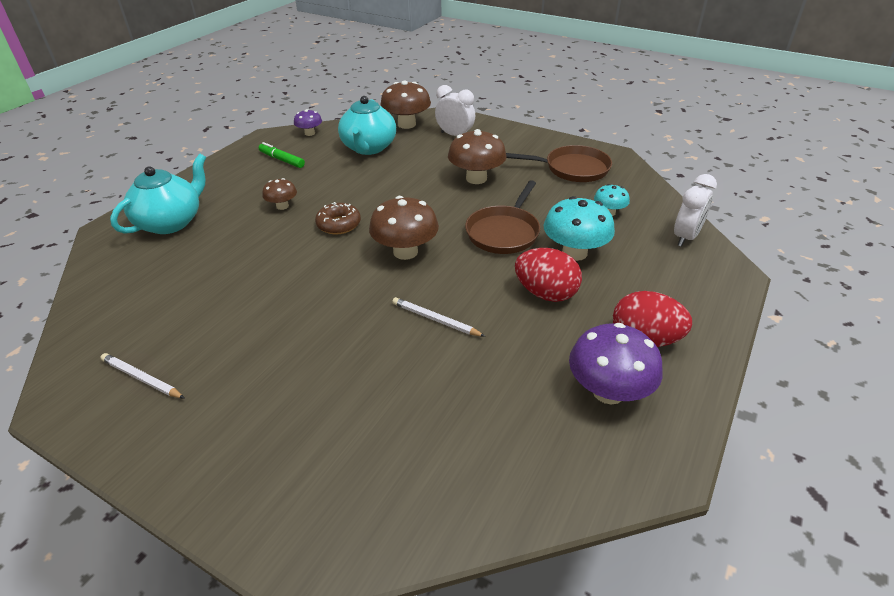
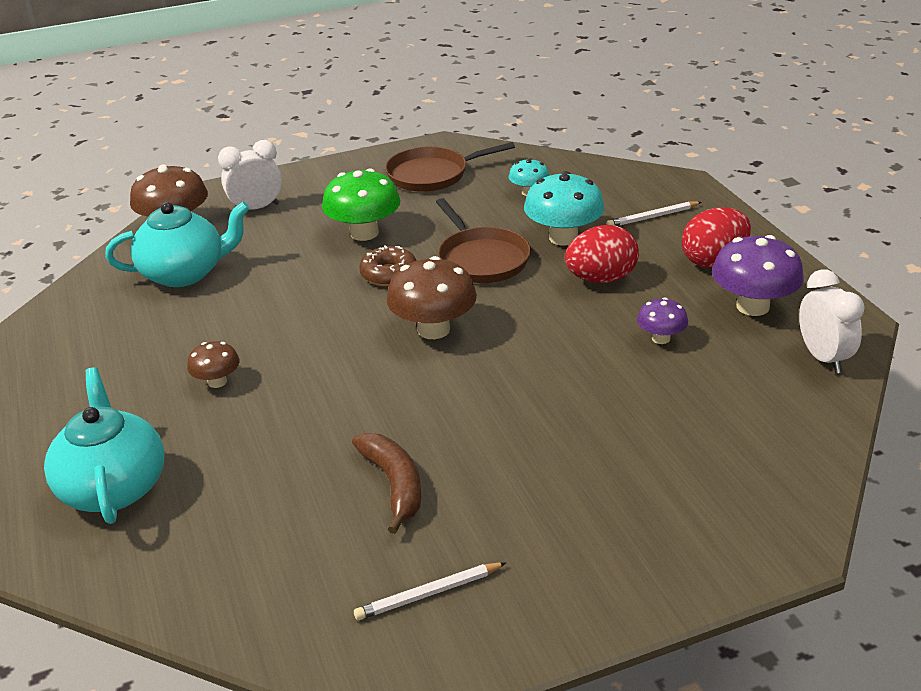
camera: 50 degrees left, 5 degrees down
(236, 313) = (394, 485): none -> brown banana
(282, 160) = (102, 346): green marker -> none
(309, 133) = (70, 302): purple mushroom -> purple mushroom (661, 338)
(339, 224) = (320, 354): brown donut -> brown donut (389, 274)
(368, 148) = (185, 273): turquoise teapot -> turquoise teapot turned 60 degrees counterclockwise
(435, 319) = (565, 355): white pencil -> white pencil (652, 217)
(476, 178) = (364, 233): brown mushroom -> green mushroom
(573, 169) = (432, 175): brown pan -> brown pan turned 150 degrees counterclockwise
(685, 237) = (613, 176): white clock -> white clock (823, 358)

